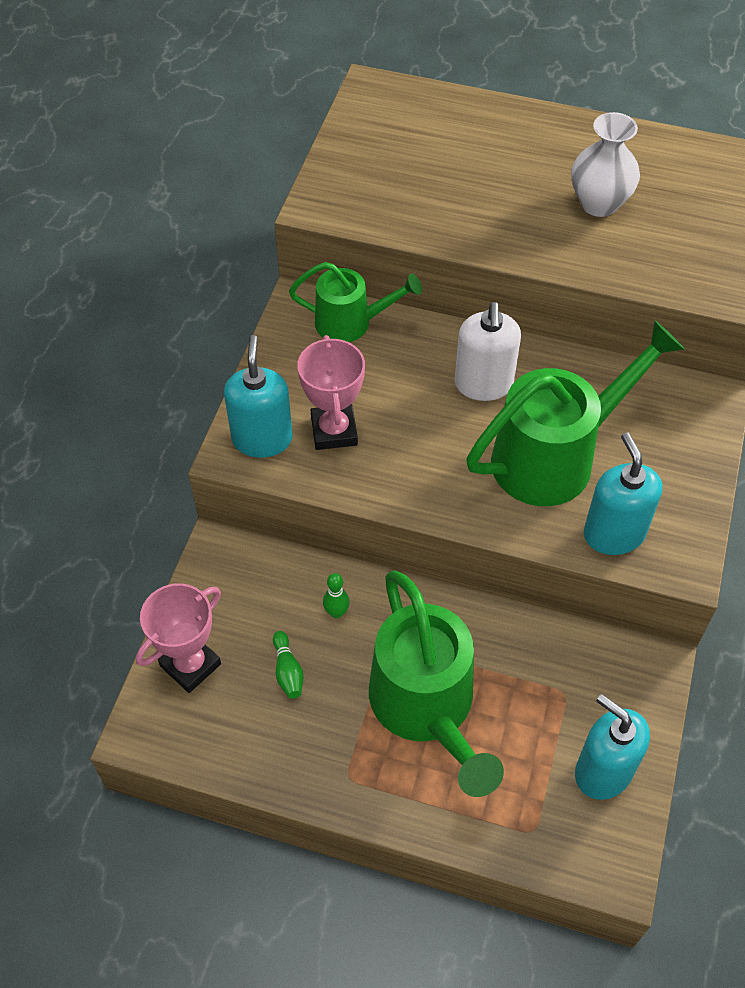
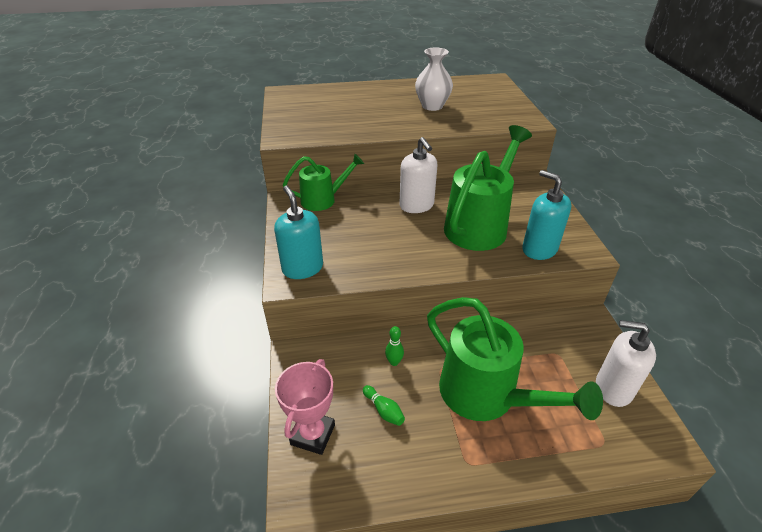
camera: 25 degrees left, 15 degrees down
(334, 431) = (346, 251): pink trophy -> none
(603, 771) = (613, 388): turquoise soap dispenser -> white soap dispenser

